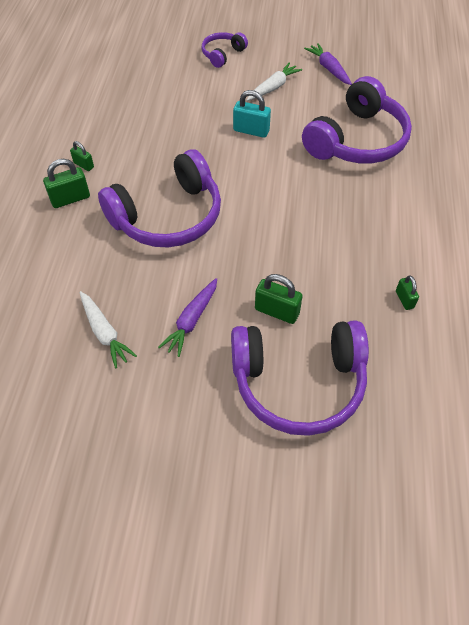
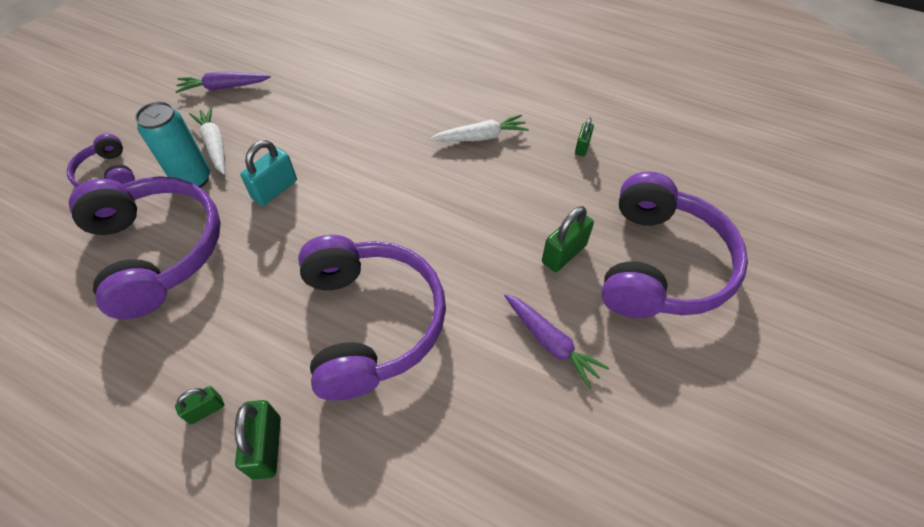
camera: 70 degrees left, 0 degrees up
(104, 333) = (538, 454): white carrot -> white carrot (480, 137)
(239, 90) = (193, 179): none -> turquoise can
(357, 140) = (354, 105): purple headphones -> purple headphones (157, 251)
(404, 299) = (582, 147): green padlock -> green padlock turned 75 degrees counterclockwise

